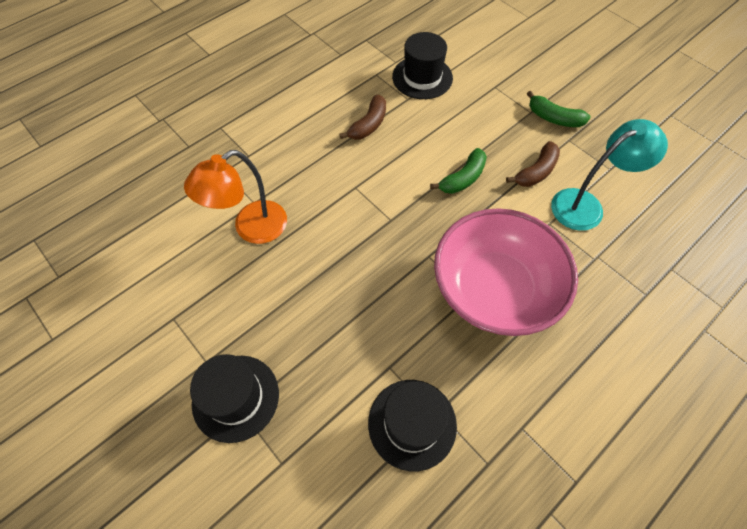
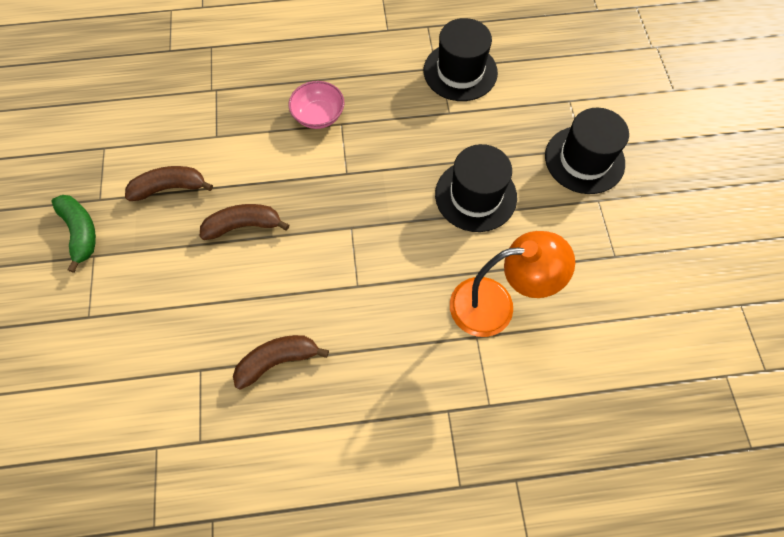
camera: 145 degrees left, 5 degrees up
(422, 77) = (151, 393): black hat -> black hat (475, 195)
(463, 178) = (244, 226): green banana -> brown banana
(494, 289) = (318, 115): pink bowl -> pink bowl, size x0.42
(586, 205) = (167, 131): turquoise lamp -> none

